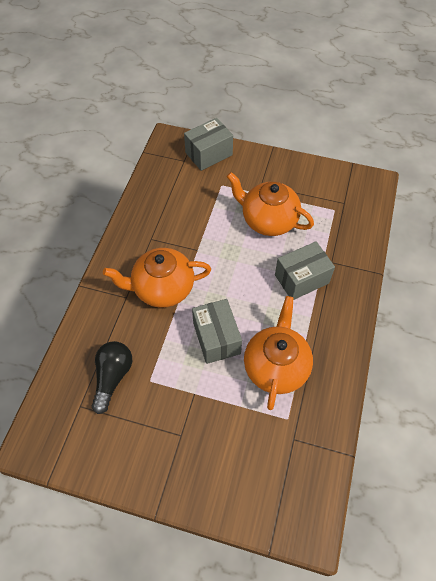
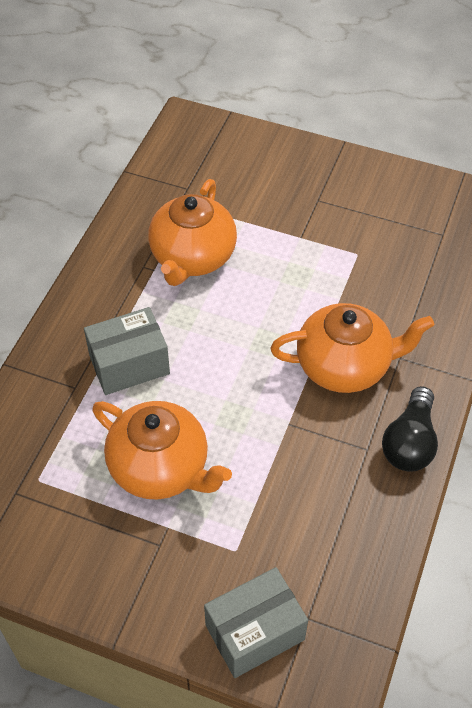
camera: 175 degrees left, 5 degrees down
(112, 377) = (406, 260): black light bulb -> black light bulb (409, 442)
(216, 338) = (267, 295): grey box -> none

